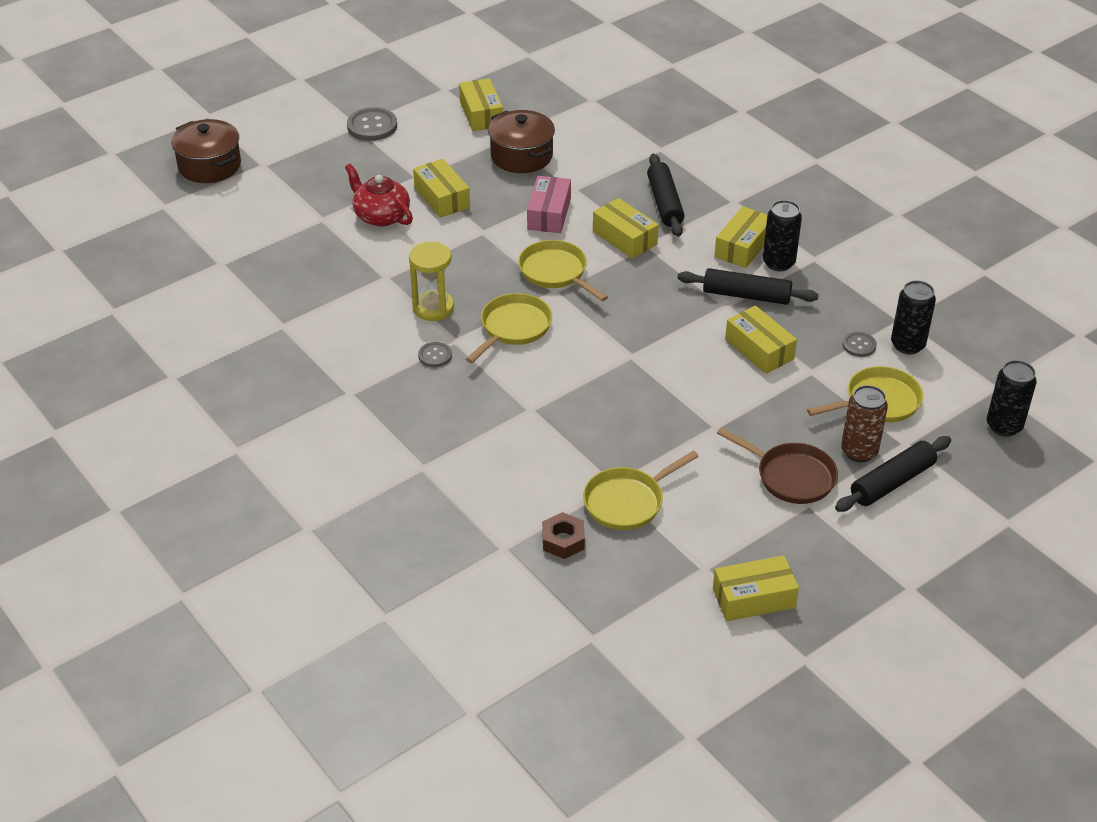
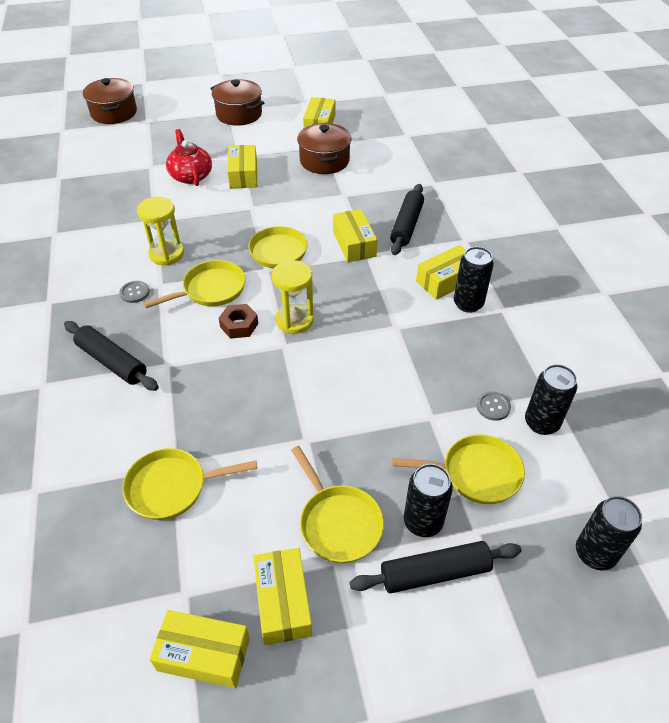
camera: 25 degrees right, 5 degrees up
(372, 126) = (239, 114): grey button -> brown pot
(549, 214) = (310, 208): pink box -> none
(563, 541) = (87, 505): brown nut -> brown nut (239, 325)
(623, 330) = (294, 320): none -> yellow hourglass
(746, 295) = (420, 324): black rolling pin -> black rolling pin (112, 362)
(759, 349) = (397, 378): yellow box -> yellow box (283, 601)
(791, 476) = (338, 523): brown pan -> yellow pan
(859, 451) = (423, 522): brown can -> black can

